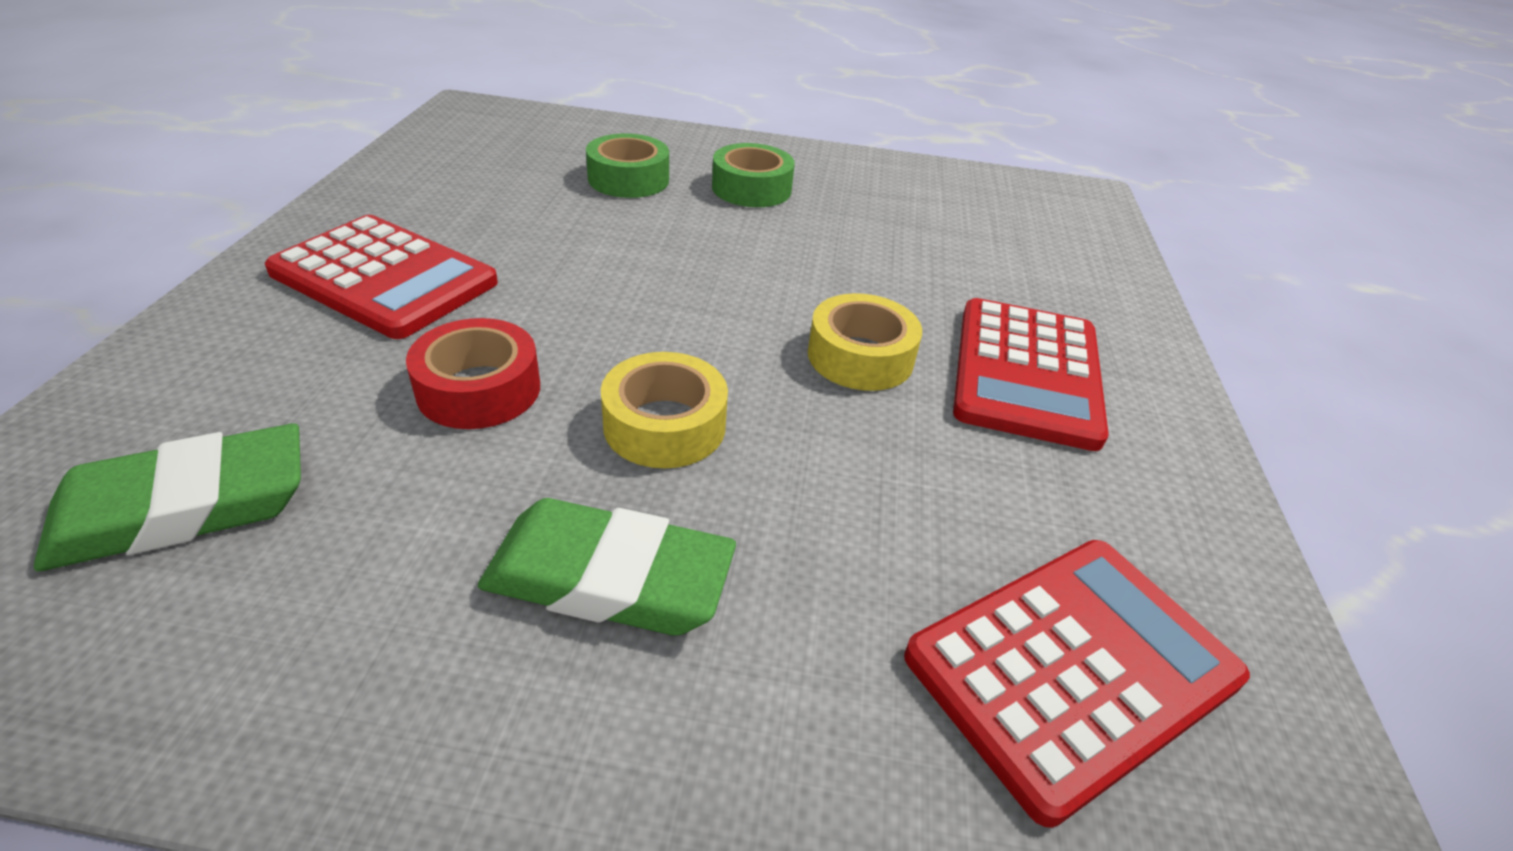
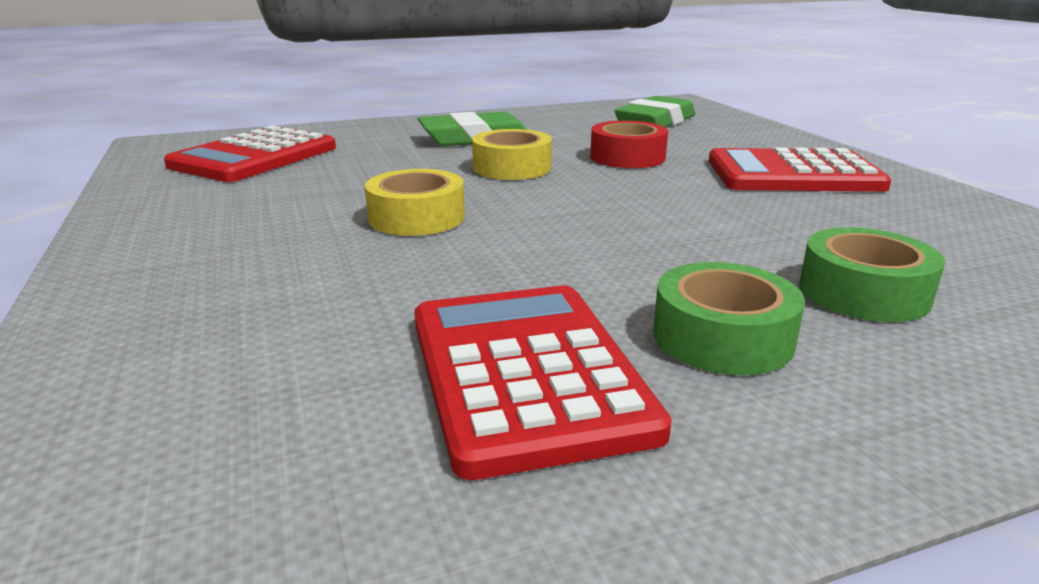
camera: 155 degrees right, 15 degrees down
(1026, 373) = (260, 242): red calculator -> red calculator (526, 373)

